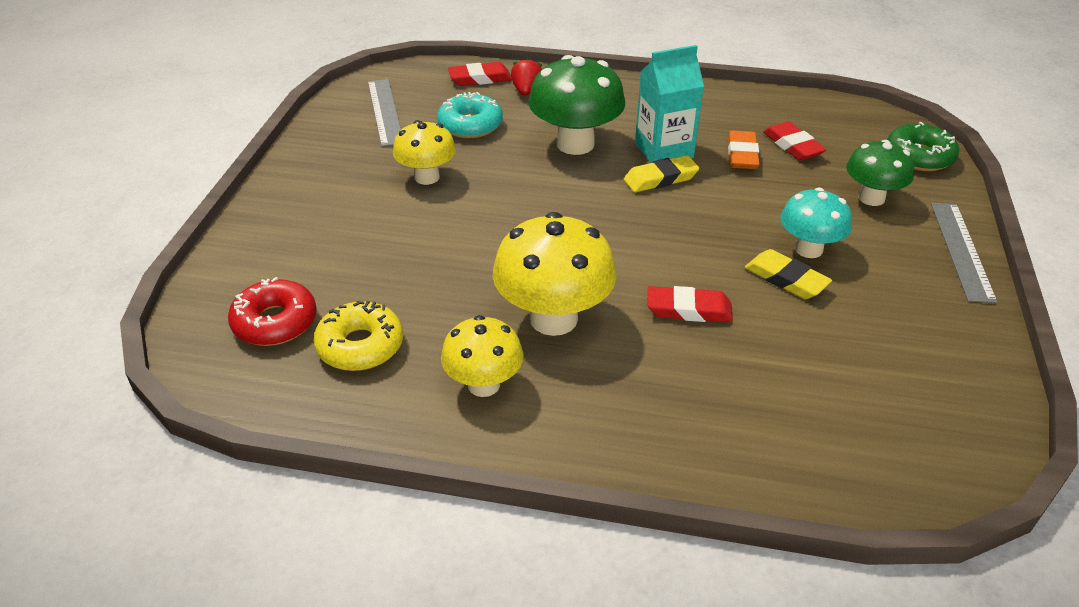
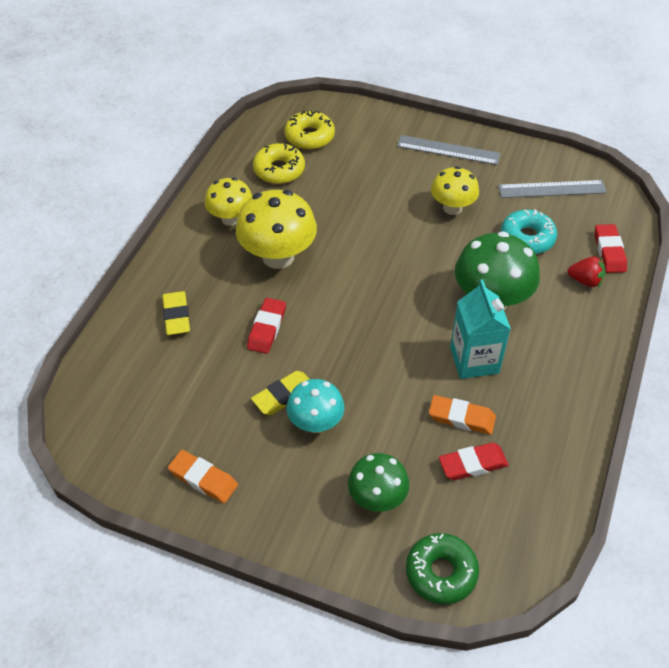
camera: 100 degrees right, 10 degrees up
(275, 322) = (309, 136): red donut -> yellow donut
(660, 179) = (430, 348): yellow eraser -> yellow eraser (176, 316)
(942, 327) = (203, 479): none -> orange eraser
(961, 250) = (288, 538): grey ruler -> grey ruler (448, 150)

